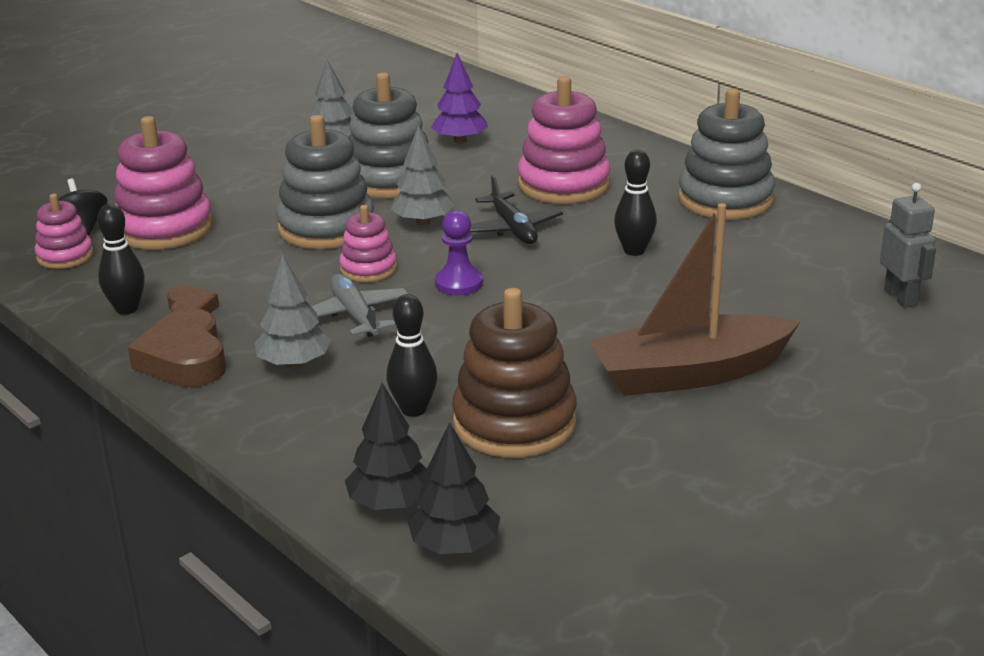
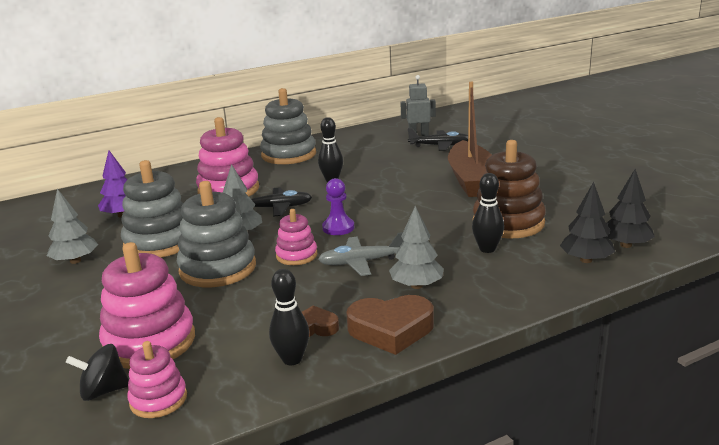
camera: 75 degrees left, 5 degrees down
(851, 326) = (440, 146): none -> black plane

